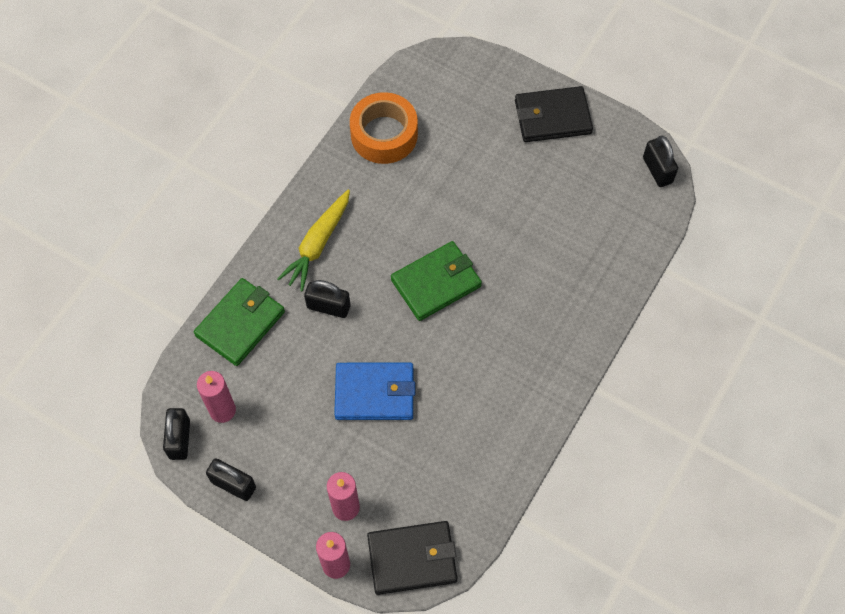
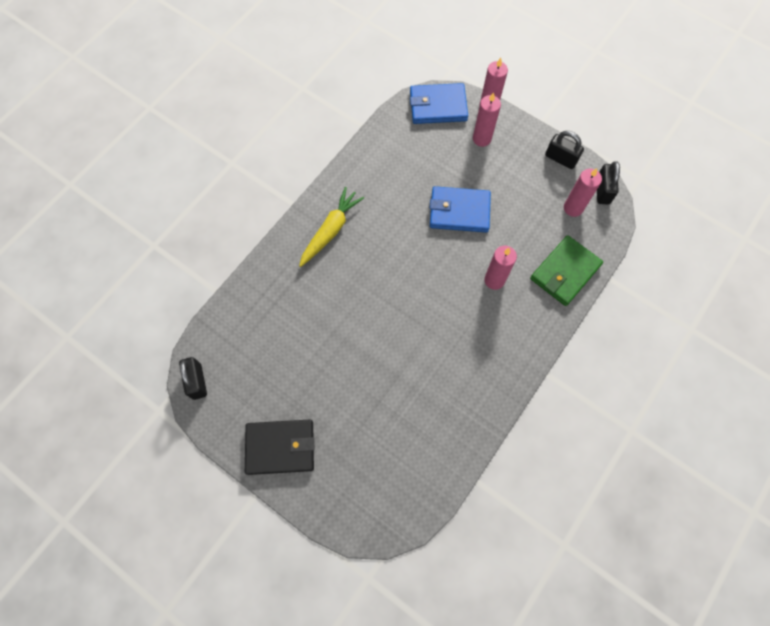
camera: 175 degrees left, 5 degrees up
(318, 244) = (504, 335): yellow carrot -> yellow carrot (331, 230)
(328, 306) = (494, 280): black padlock -> pink candle
(384, 135) = (442, 441): orange tape -> none
(412, 558) = (438, 106): black wallet -> blue wallet
(436, 283) = (405, 293): green wallet -> none

